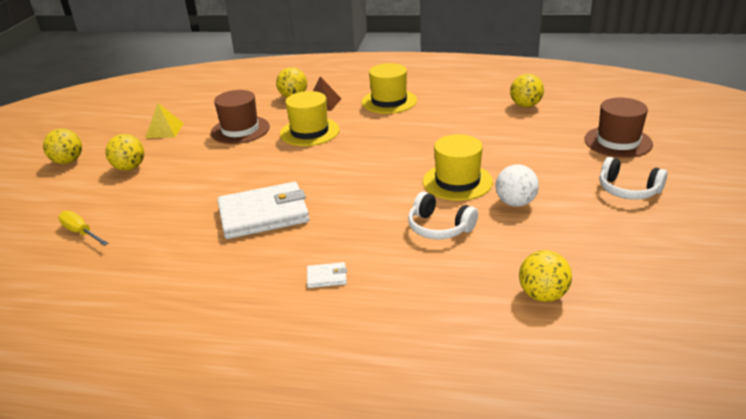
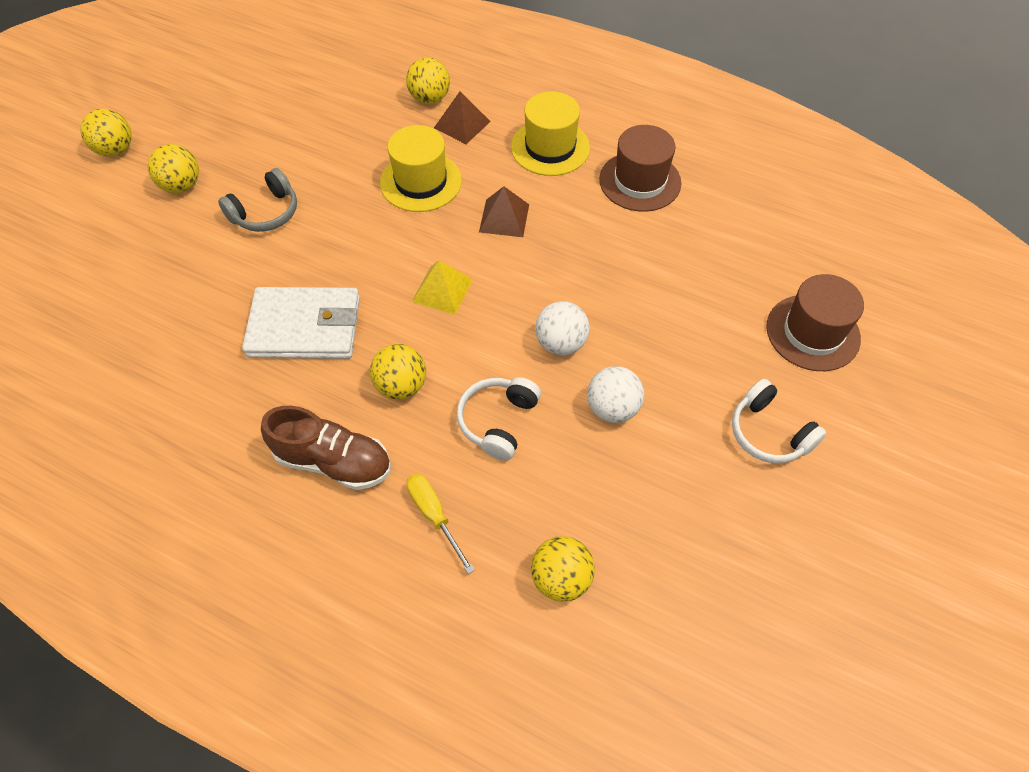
camera: 15 degrees right, 25 degrees up
(81, 232) = (95, 290): yellow screwdriver -> yellow screwdriver (434, 515)
(164, 130) = (245, 122): yellow pyramid -> yellow pyramid (442, 290)
(202, 167) = (265, 212): none -> grey headphones
(240, 130) = (336, 150): brown hat -> brown hat (640, 181)
(327, 277) = (333, 461): white wallet -> brown shoe
(378, 136) = (504, 218): none -> brown pyramid
(439, 228) = (498, 421): white headphones -> white headphones turned 60 degrees clockwise
(457, 181) = (561, 343): yellow hat -> white ball
(525, 105) = (730, 214): yellow ball -> yellow ball (401, 386)

